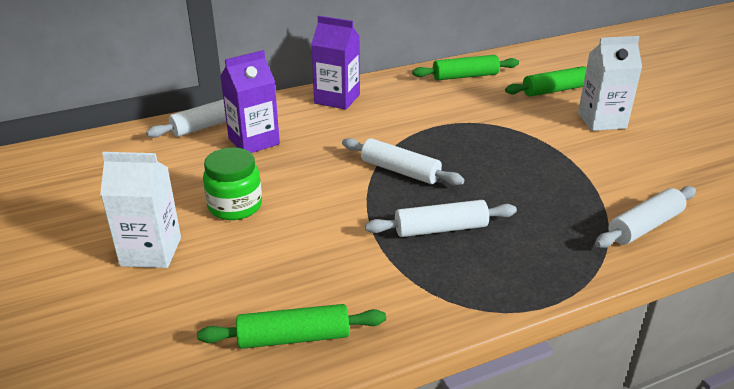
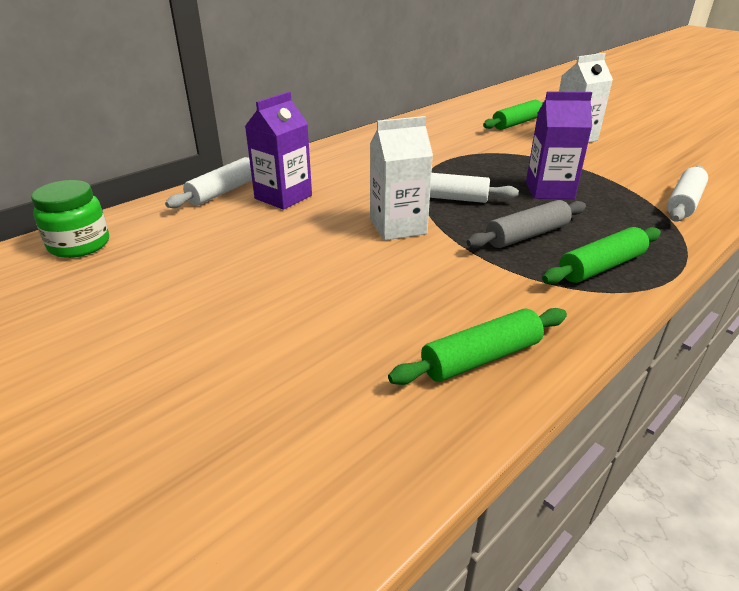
camera: 20 degrees left, 0 degrees up
(151, 251) = (253, 313): white carton -> white carton (398, 227)
(235, 206) = (312, 254): green jar -> green jar (79, 245)
(337, 99) = (336, 153): purple carton -> purple carton (549, 190)
(441, 229) = (527, 235): white rolling pin -> grey rolling pin
(465, 76) = (434, 123): green rolling pin -> green rolling pin (601, 266)

